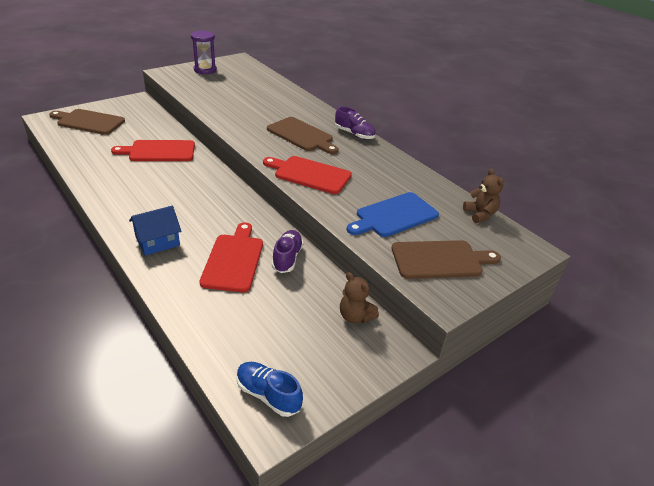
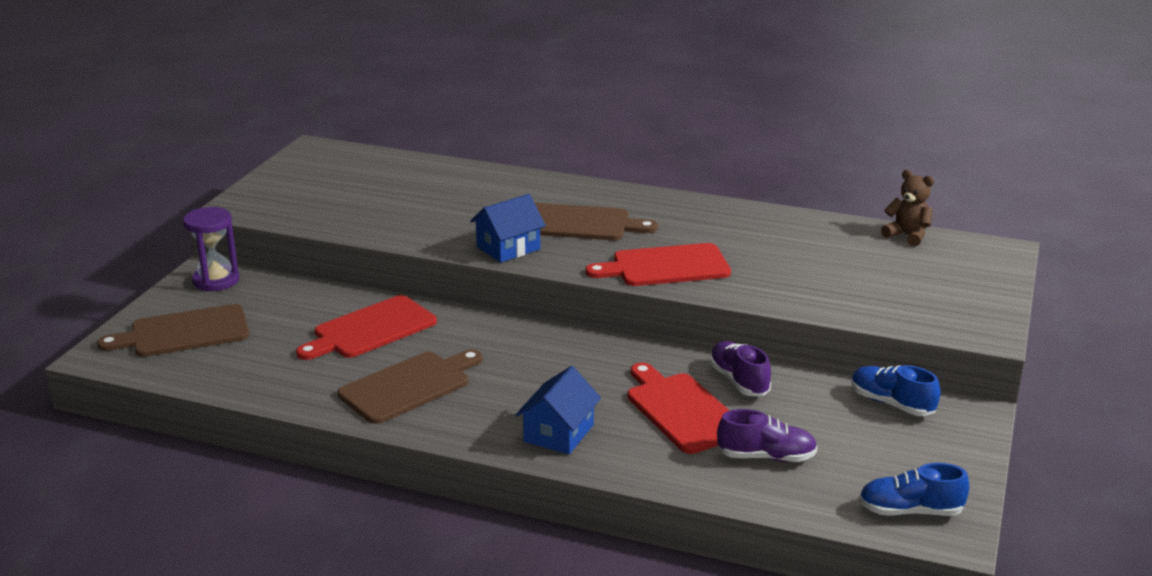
camera: 30 degrees left, 10 degrees down
(205, 70) = (290, 182): purple hourglass -> purple hourglass (216, 280)
(248, 134) = (508, 248): none -> blue house
(354, 134) = (643, 197): purple shoe -> purple shoe (766, 457)
(355, 316) = (891, 404): brown teddy bear -> blue shoe
(394, 216) = (825, 273): blue cutting board -> none
(440, 260) = (931, 298): brown cutting board -> brown cutting board (409, 386)

